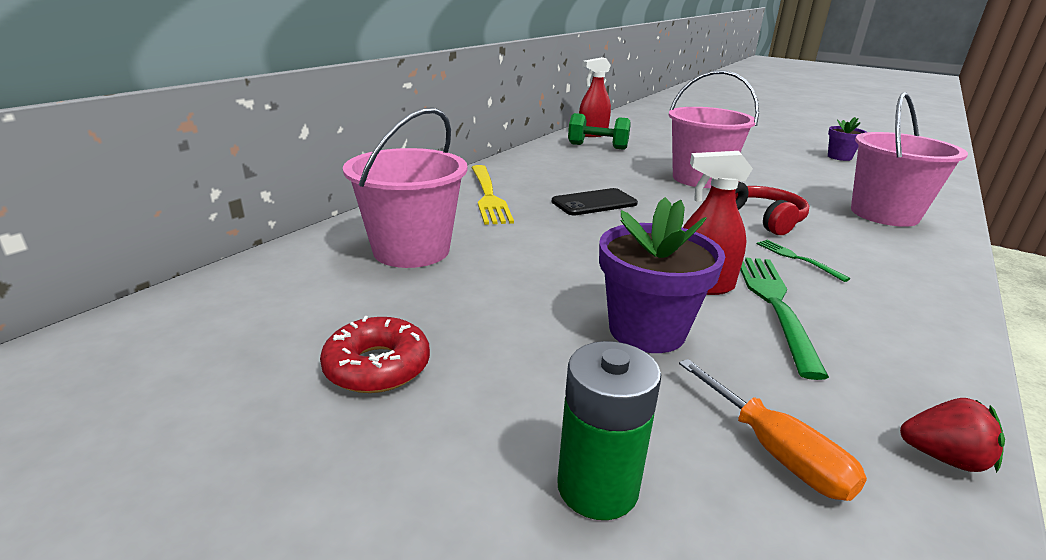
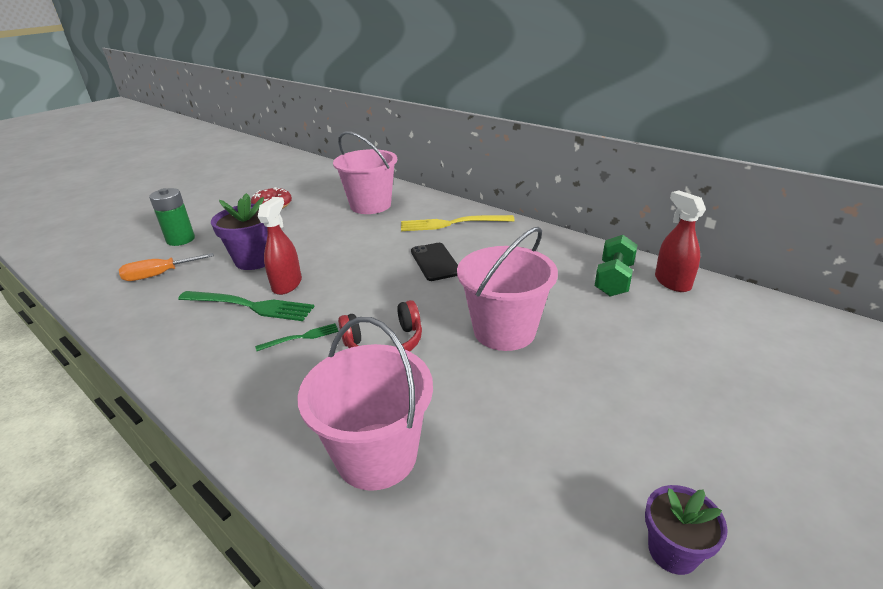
camera: 100 degrees right, 5 degrees up
(943, 457) = (114, 315): red strawberry -> none

